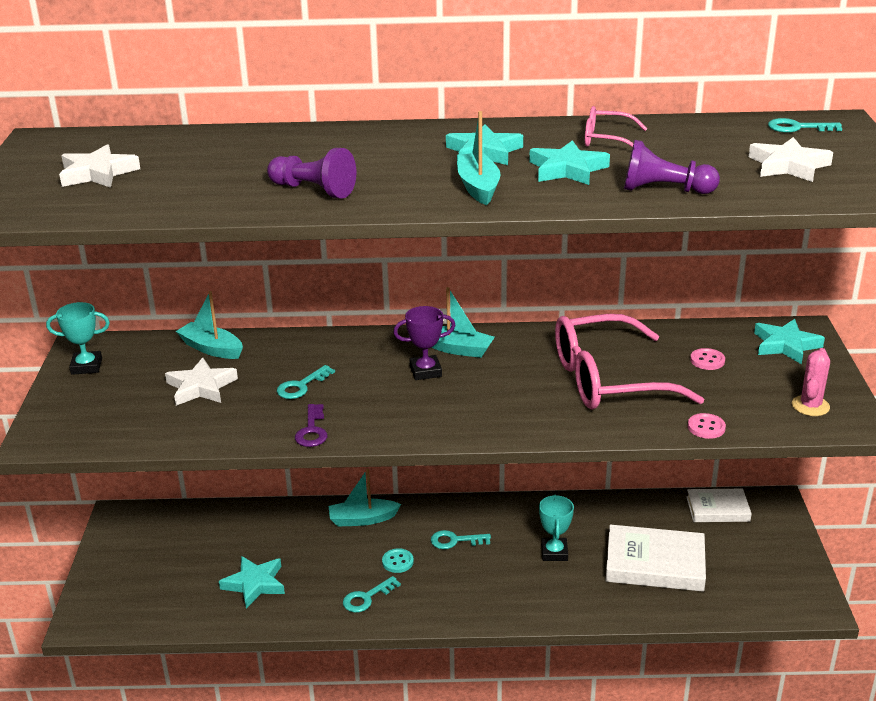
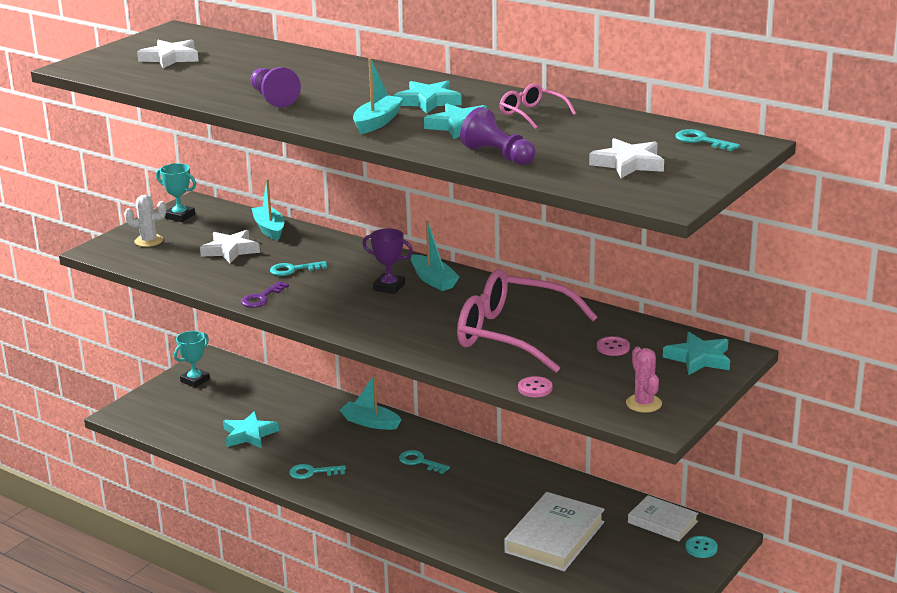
camera: 35 degrees right, 5 degrees down
(88, 408) = (149, 241): none -> white cactus
(397, 562) = (361, 459): turquoise button -> turquoise button (701, 548)
(554, 552) = (485, 498): turquoise trophy -> turquoise trophy (195, 380)
(655, 563) = (555, 537): white book -> white book turned 75 degrees clockwise
(810, 406) = (643, 403): pink cactus -> pink cactus turned 75 degrees counterclockwise

